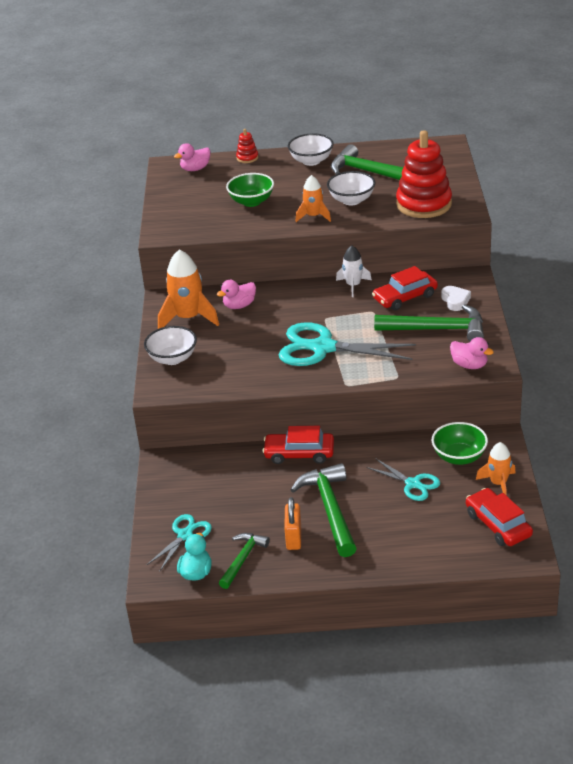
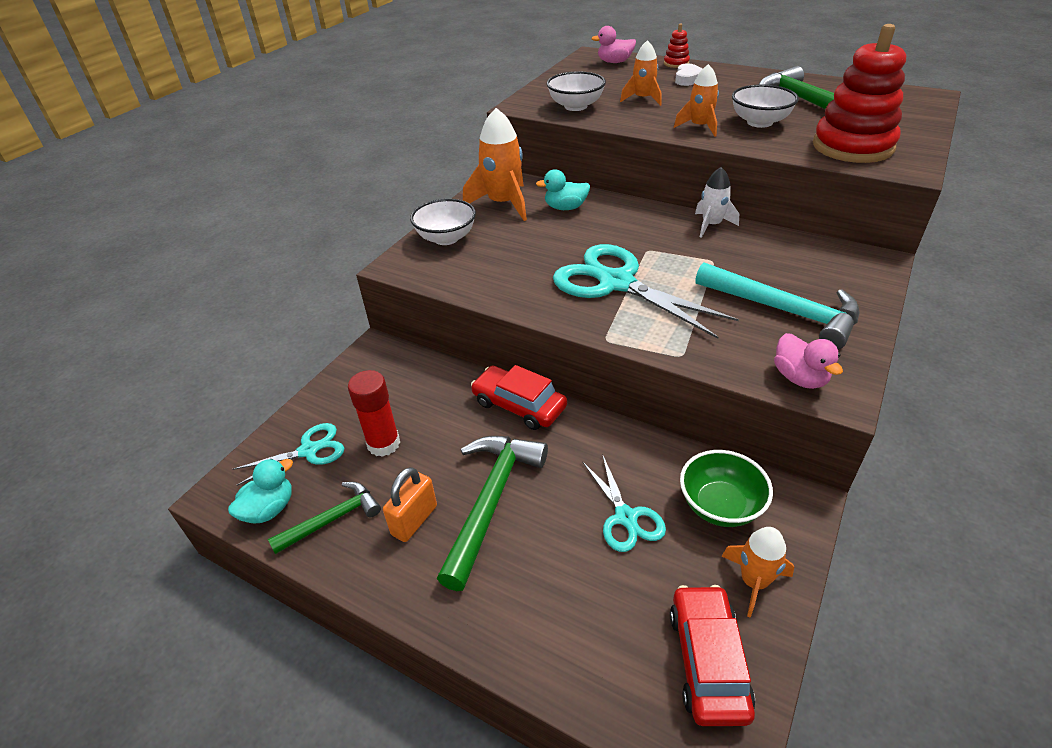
camera: 30 degrees right, 5 degrees up
(232, 510) = (383, 444): none -> red glue stick
(239, 305) = (565, 208): pink duck -> turquoise duck
(251, 202) = (643, 99): green bowl -> orange rocket
(311, 161) = (743, 79): white bowl -> white bowl (575, 106)
(405, 297) = (767, 257): red car -> none
(437, 329) = (784, 311): green hammer -> turquoise hammer
(455, 301) = (835, 283): white heart -> white heart (688, 79)

